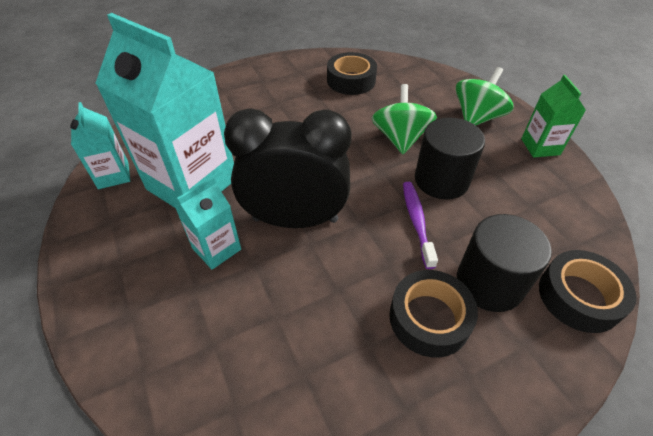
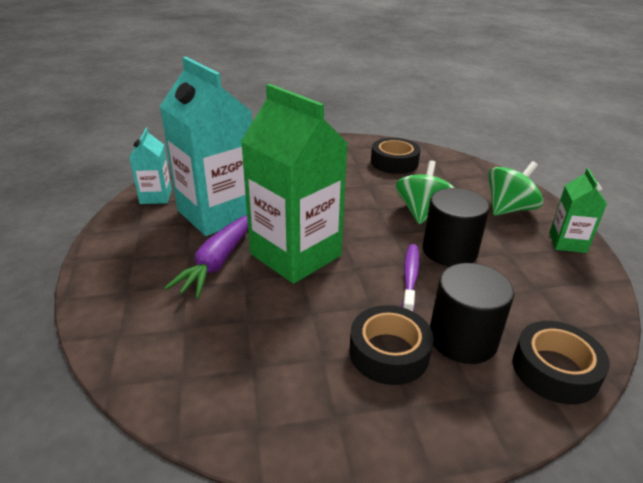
camera: 15 degrees right, 15 degrees down
(216, 249) = (217, 262): turquoise carton -> purple carrot
(295, 220) = (295, 255): black clock -> green carton

